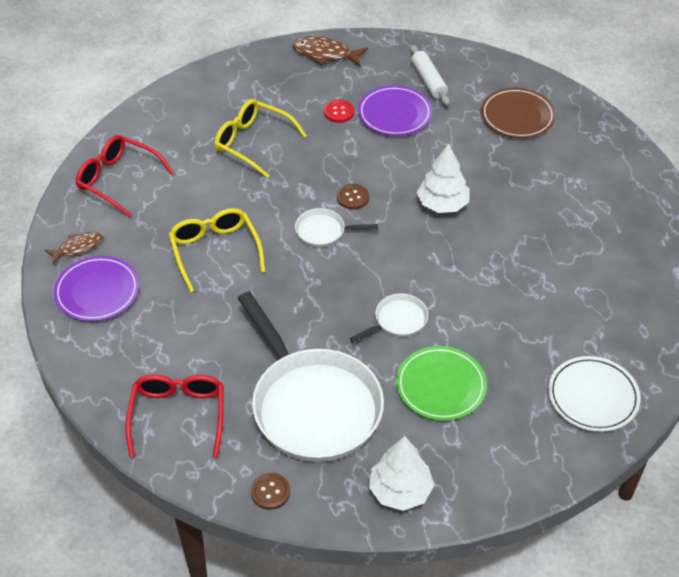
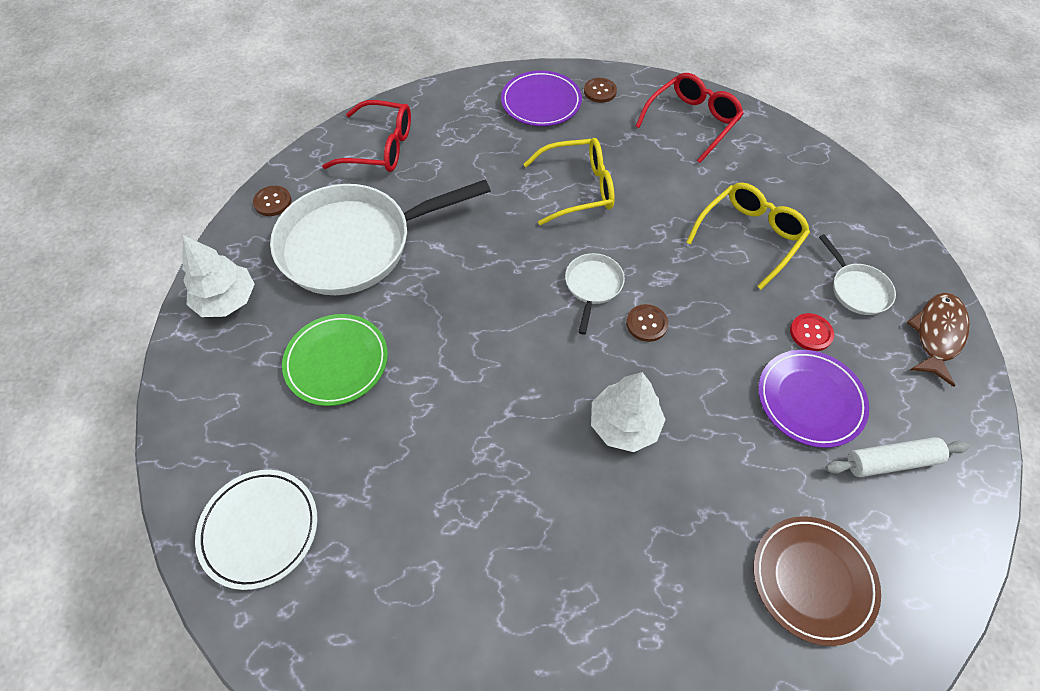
camera: 100 degrees right, 10 degrees up
(78, 248) = (600, 91): brown fish -> brown button
(397, 321) = (440, 337): white pan -> white pan (857, 289)

